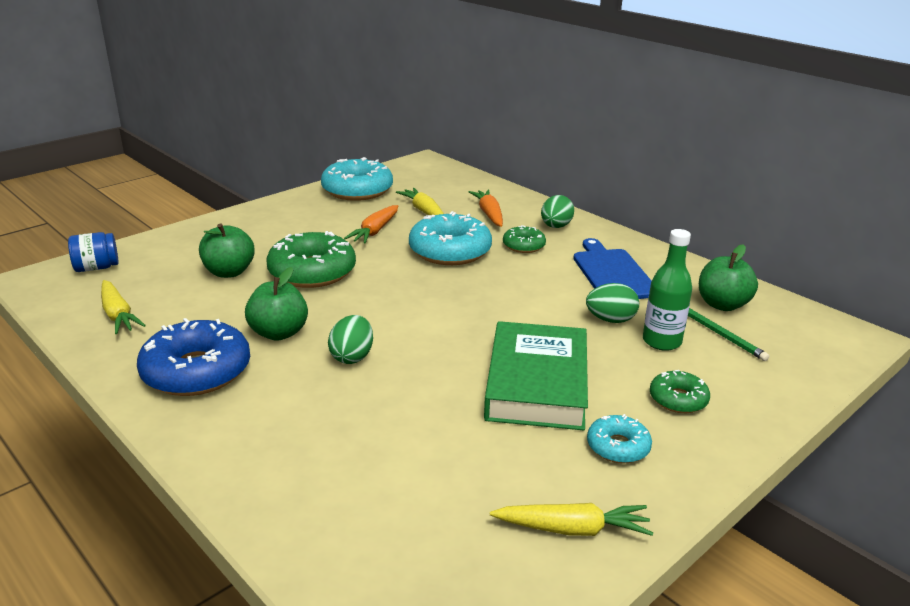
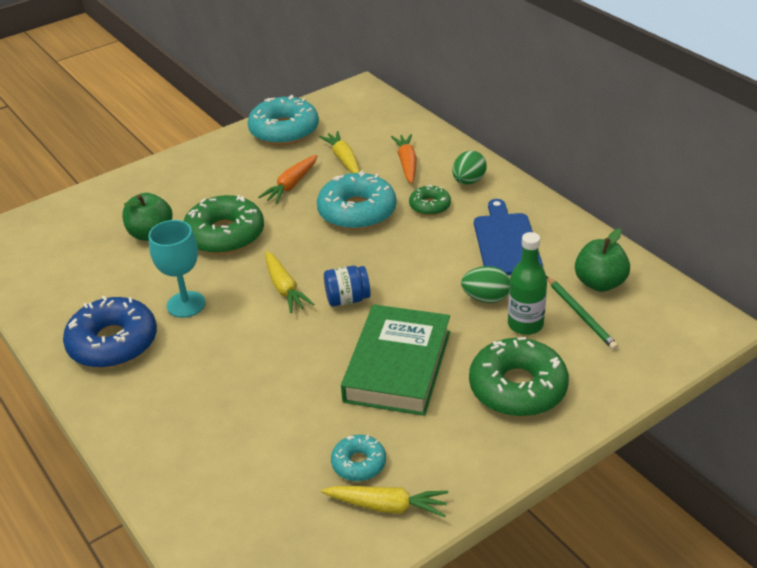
camera: 10 degrees right, 10 degrees up
(97, 268) = (36, 226): blue jar -> blue jar (347, 299)
(118, 315) = (52, 280): yellow carrot -> yellow carrot (284, 288)
(279, 333) = (186, 304): green apple -> turquoise goblet
(352, 357) = (244, 332): green egg -> none
(618, 447) = (448, 433): turquoise donut -> turquoise donut (359, 463)
(678, 399) = (517, 388): green donut -> green donut, size x1.90

